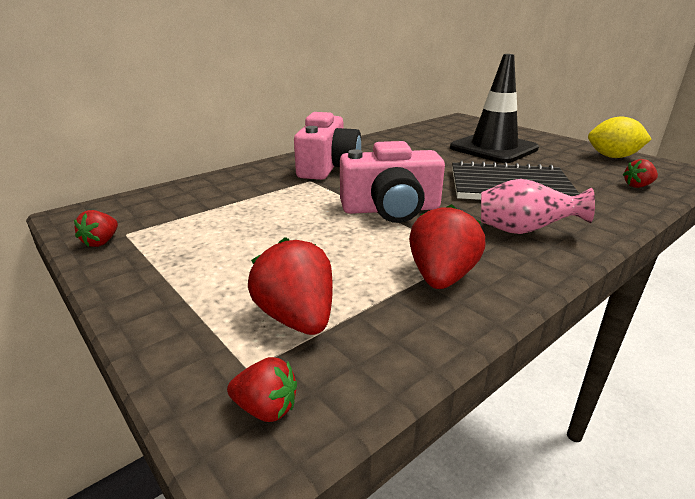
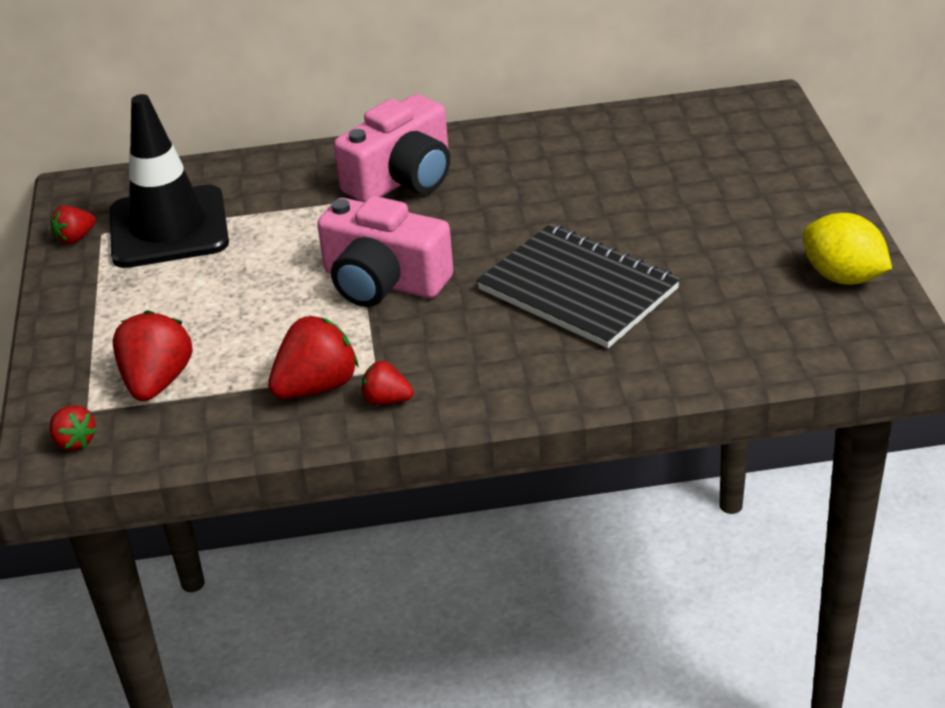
camera: 35 degrees right, 10 degrees up
(493, 148) = (687, 202): black traffic cone -> black traffic cone (169, 228)
(523, 231) = (479, 363): pink vase -> none
(637, 186) = (757, 344): red strawberry -> red strawberry (386, 400)

